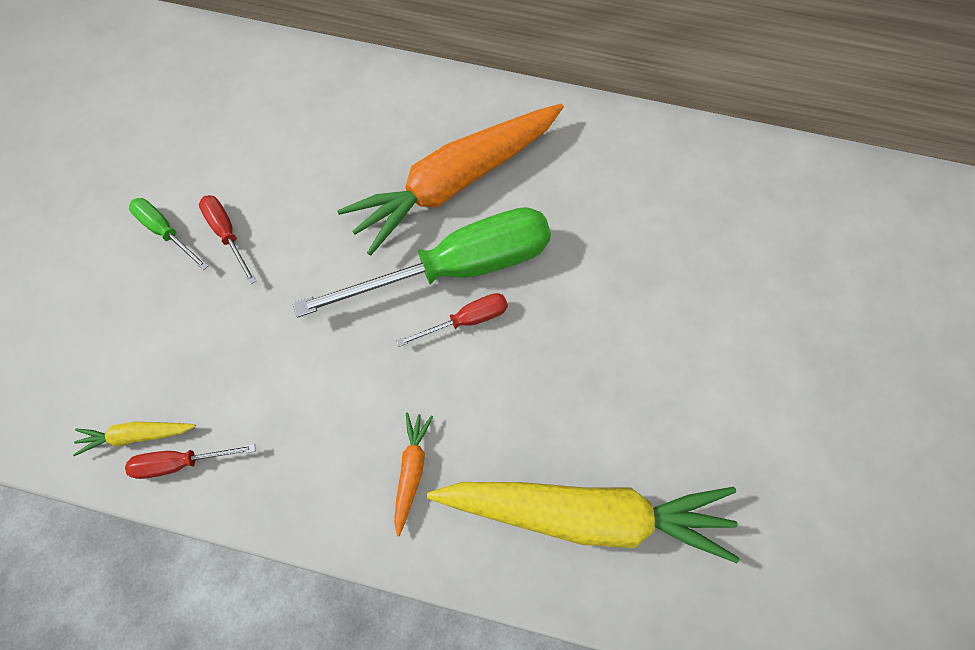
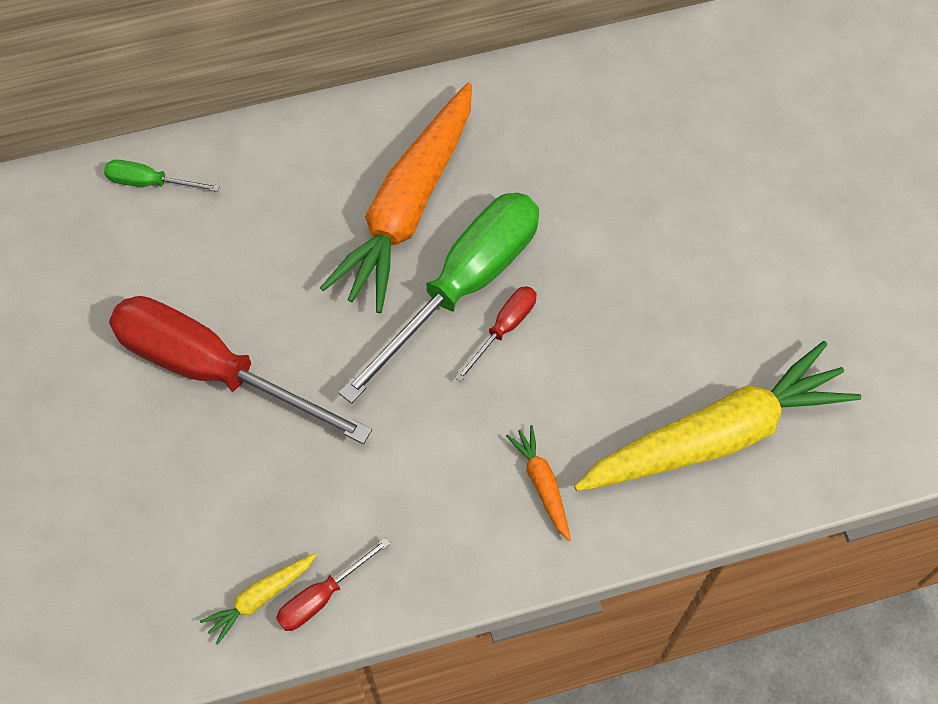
camera: 30 degrees left, 5 degrees down
(165, 232) = (146, 400): green screwdriver -> green screwdriver (150, 183)
(227, 234) = (213, 370): red screwdriver -> red screwdriver, size x2.29

